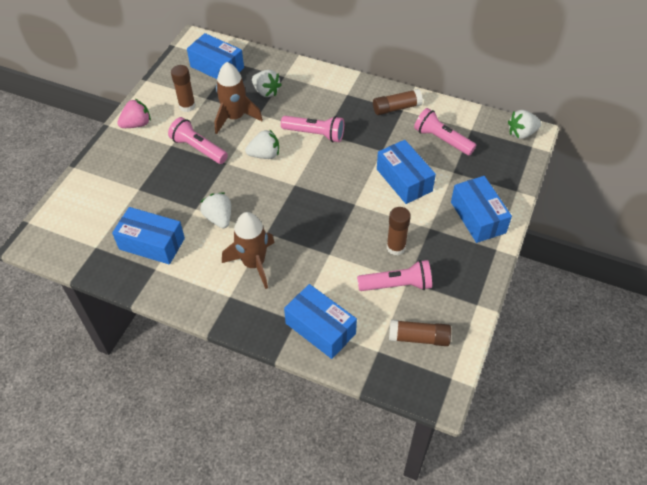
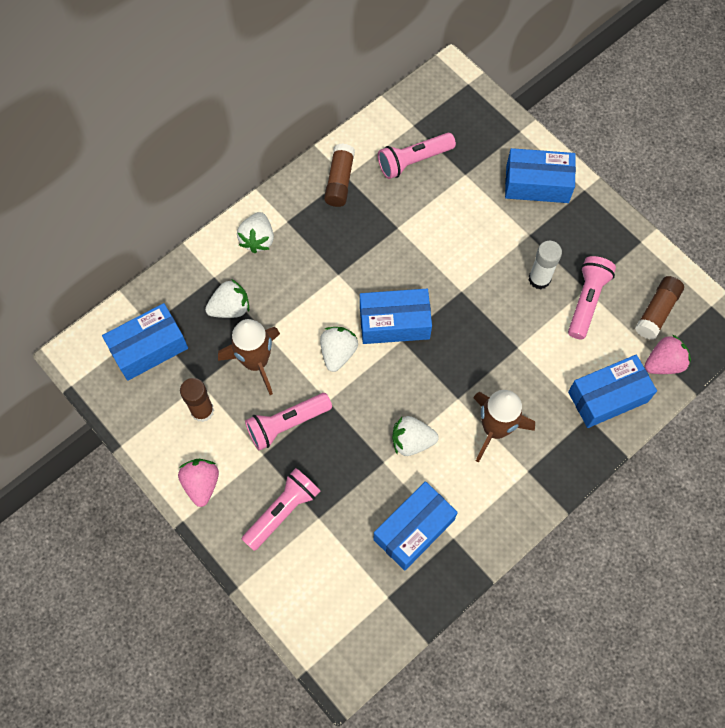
camera: 65 degrees left, 15 degrees up
(315, 134) = (334, 285): pink flashlight -> pink flashlight (283, 511)
(374, 359) = (663, 363): none -> pink strawberry
(396, 247) = (539, 279): brown glue stick -> white glue stick
(404, 180) = (452, 226): blue box -> blue box (394, 323)
(521, 133) = (445, 82): white strawberry -> white strawberry (257, 239)

